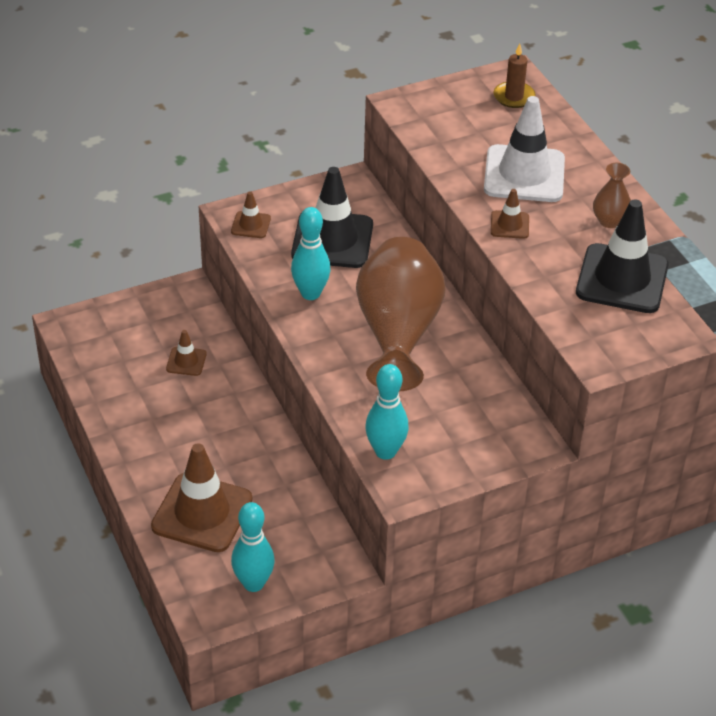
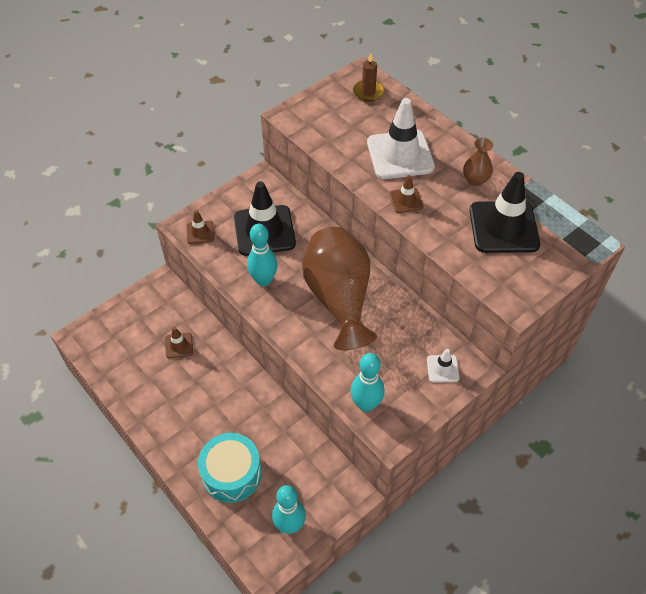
camera: 15 degrees left, 10 degrees up
(202, 513) = (231, 473): brown traffic cone -> turquoise drum
(498, 437) = (442, 369): none -> white traffic cone

